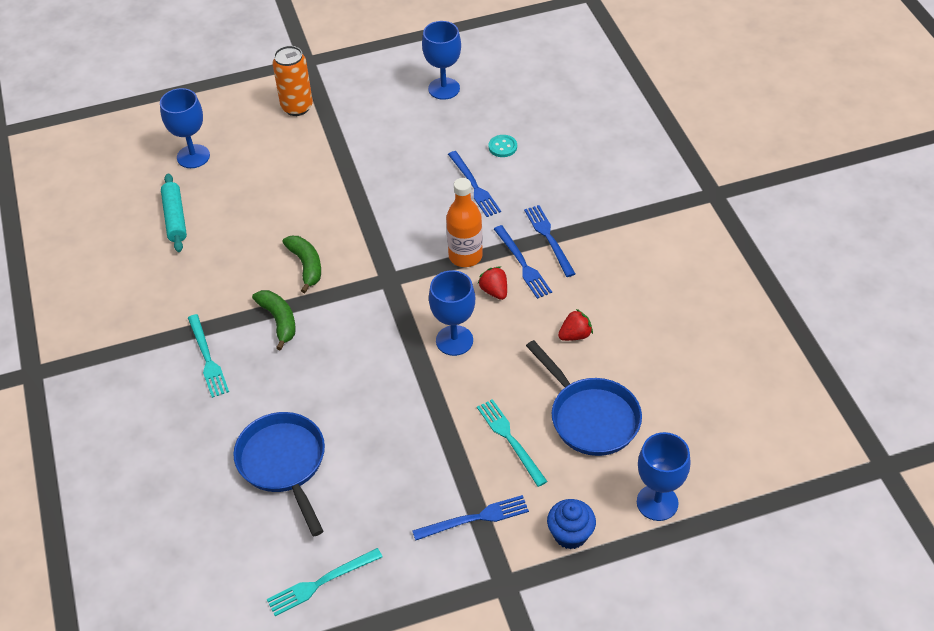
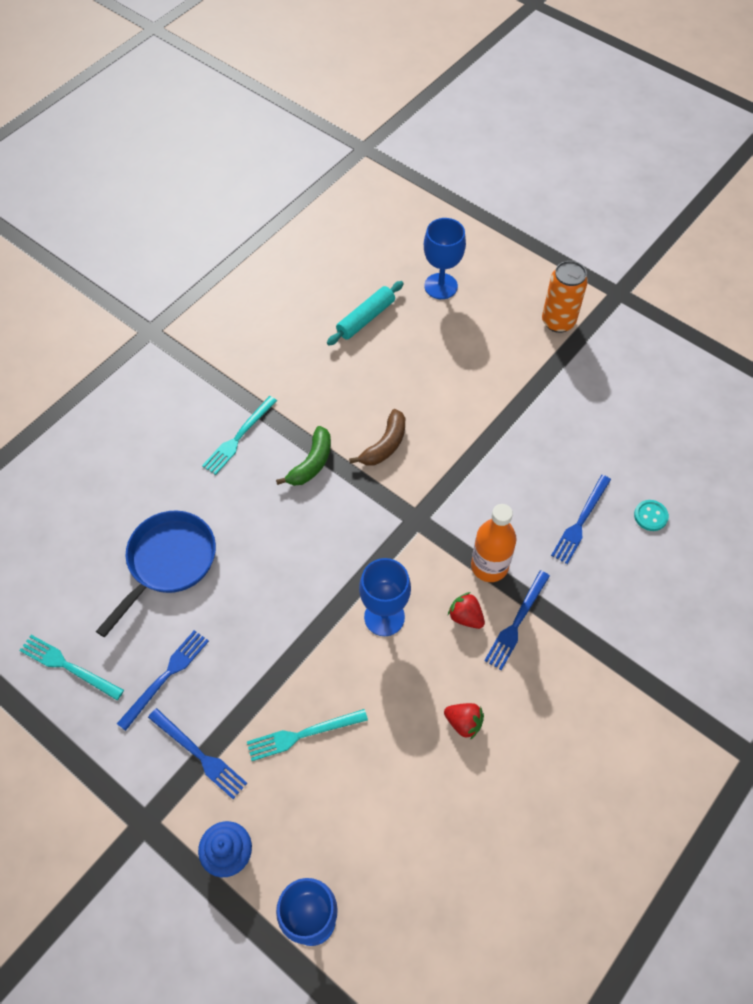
camera: 55 degrees right, 10 degrees up
(306, 265) = (385, 445): green banana -> brown banana
(444, 88) = (682, 420): blue goblet -> none
(494, 291) = (465, 617): red strawberry -> red strawberry turned 75 degrees counterclockwise
(510, 440) = (303, 734): turquoise fork -> turquoise fork turned 135 degrees counterclockwise
(549, 238) = (567, 627): blue fork -> blue fork (166, 676)
(590, 417) = (374, 795): blue pan -> none

